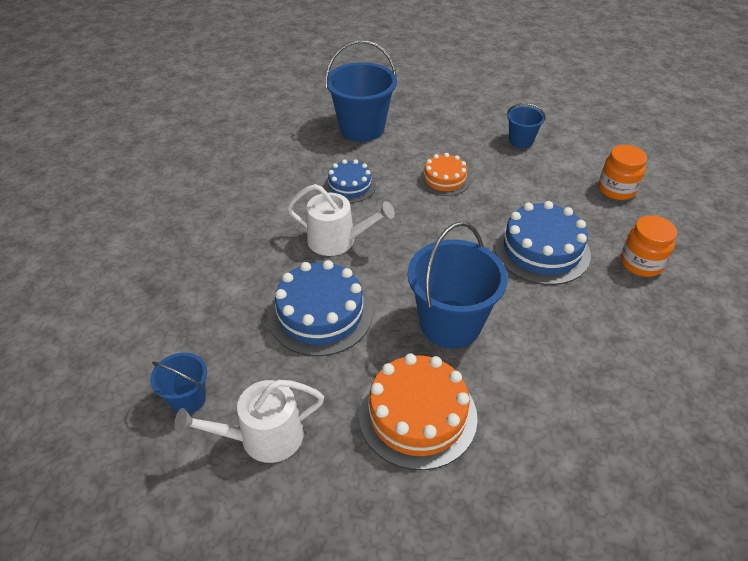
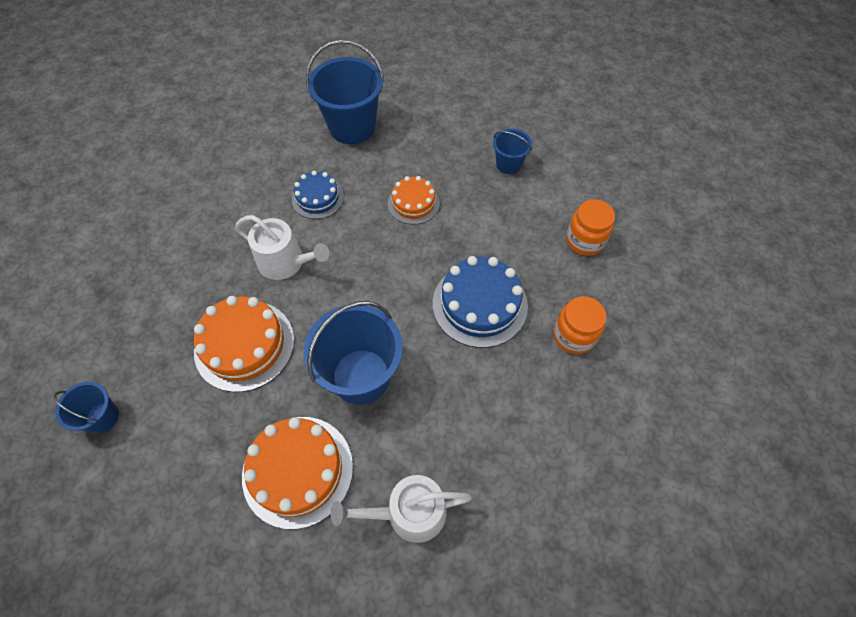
camera: 10 degrees right, 15 degrees up
(263, 437) = (156, 468): white watering can -> white watering can (408, 513)
(320, 314) = (244, 345): blue cake -> orange cake

